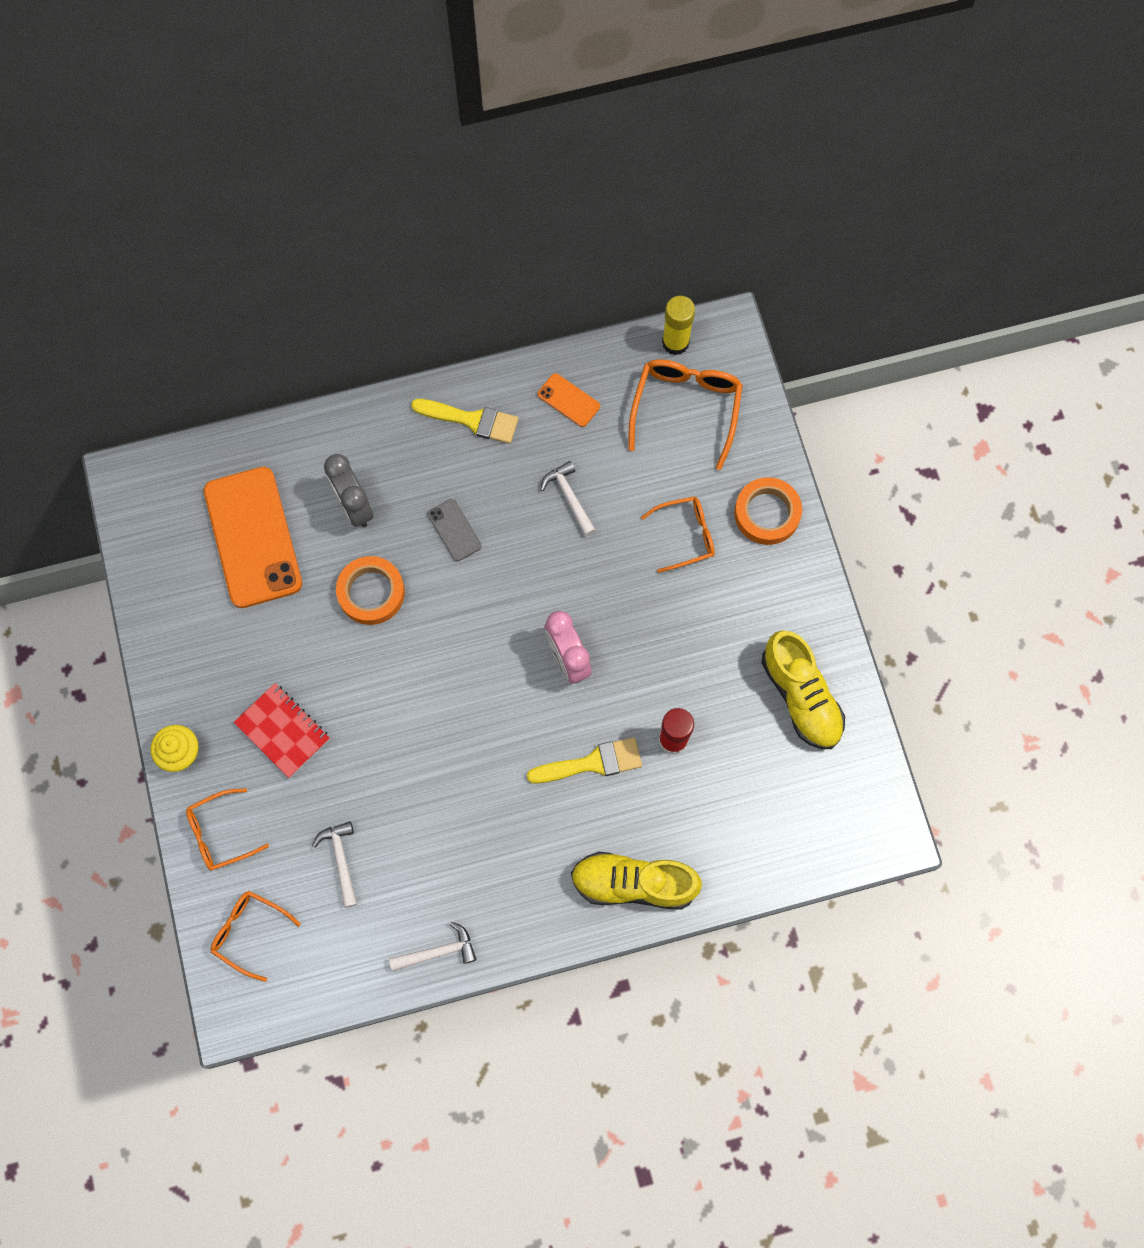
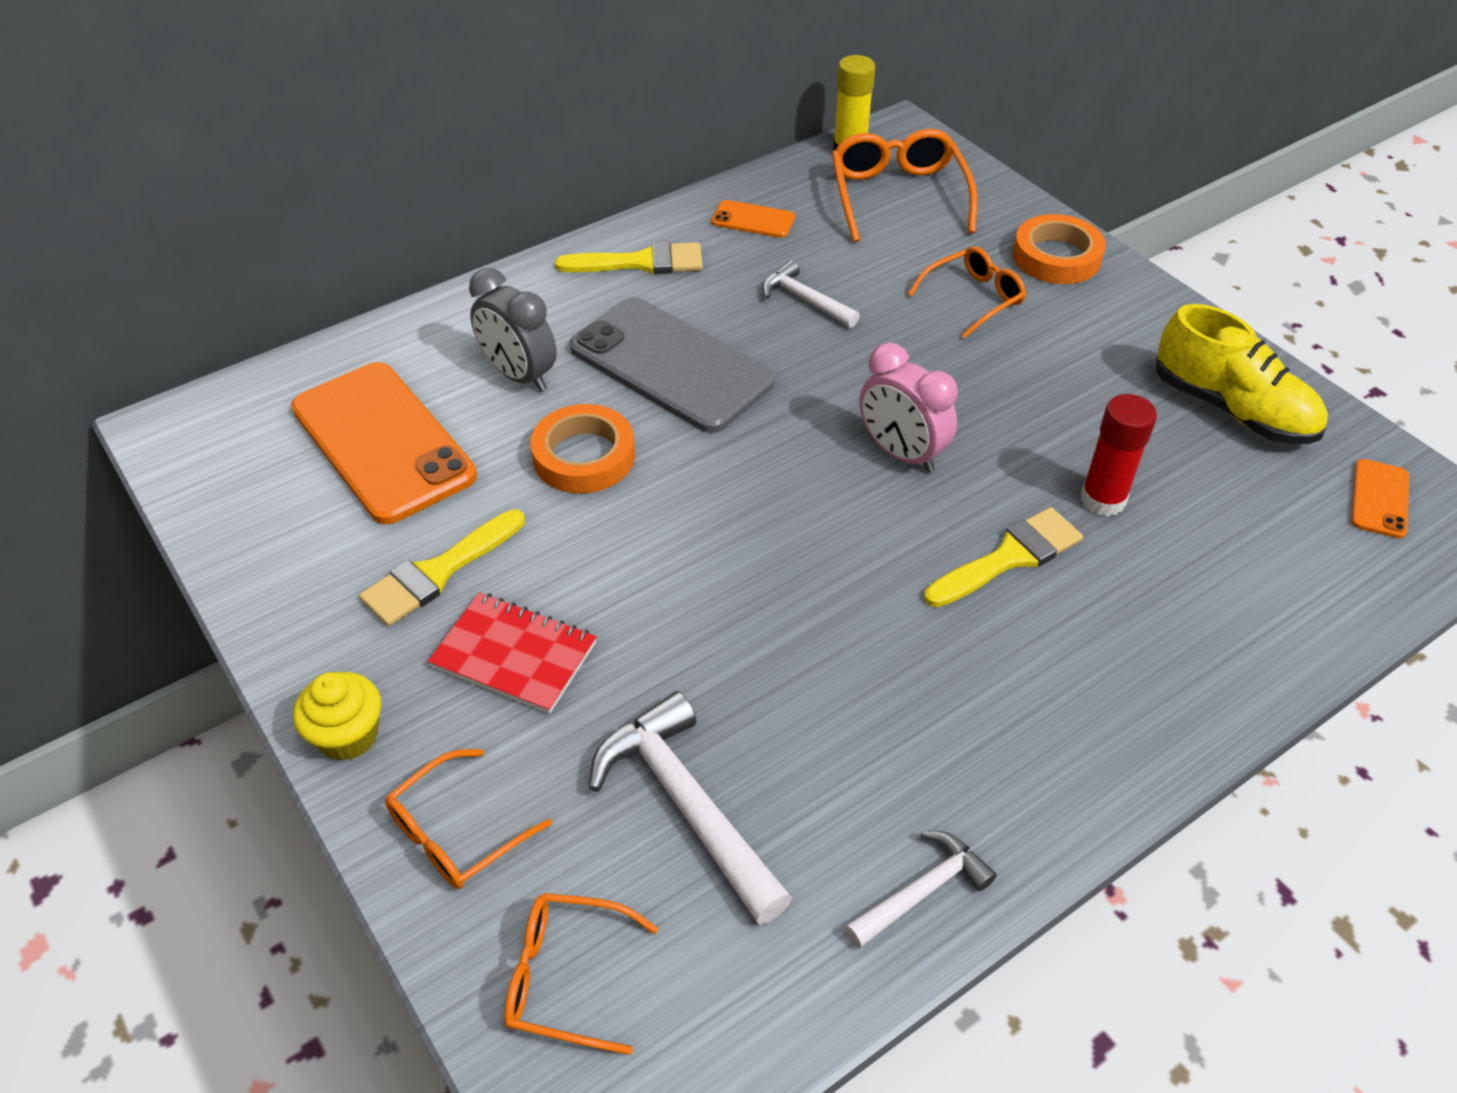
camera: 20 degrees left, 25 degrees down
(258, 655) = (438, 572): none -> yellow brush
(340, 859) = (686, 804): white hammer -> white hammer, size x1.69
(454, 530) = (670, 365): grey phone -> grey phone, size x2.25
(633, 883) = (1170, 687): yellow shoe -> none
(846, 801) = (1379, 499): none -> orange phone

